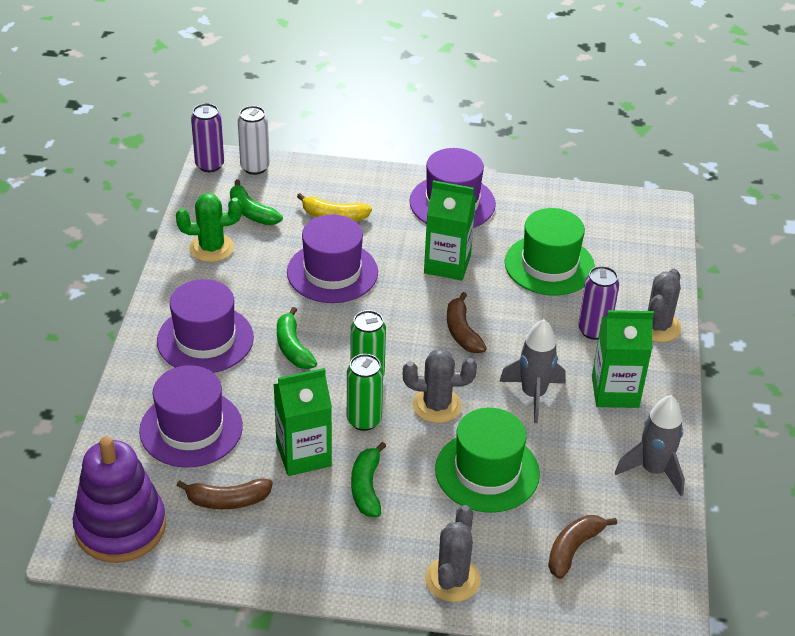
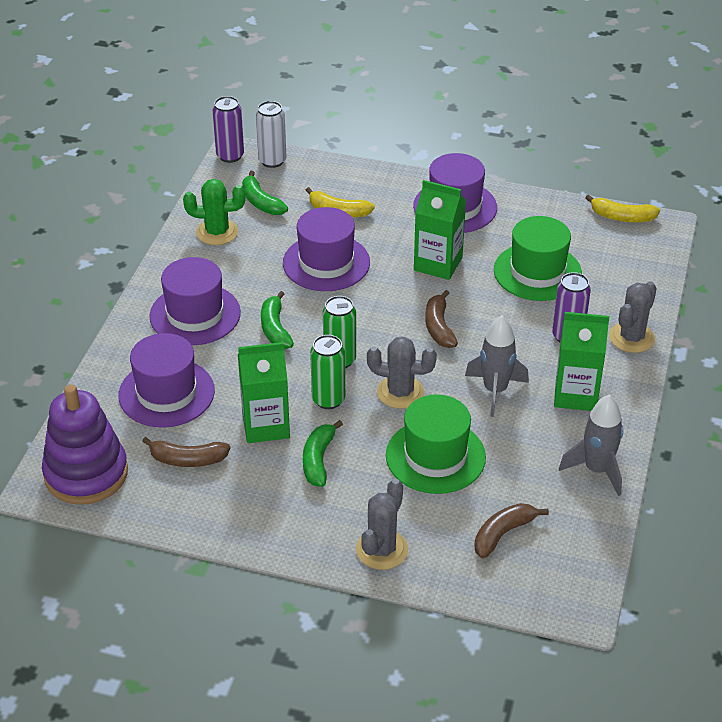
camera: 10 degrees right, 0 degrees up
(620, 201) = (622, 217): none -> yellow banana

